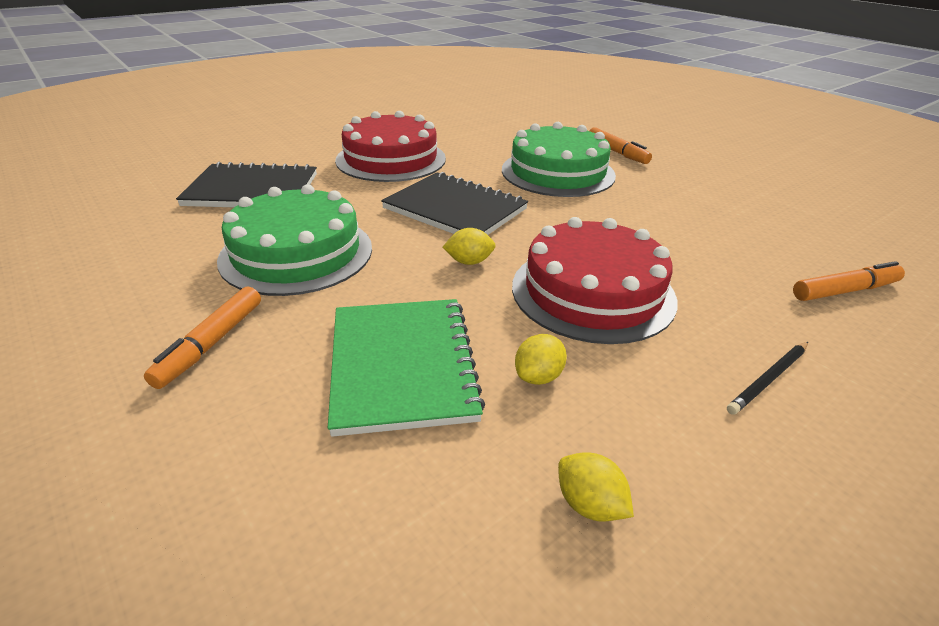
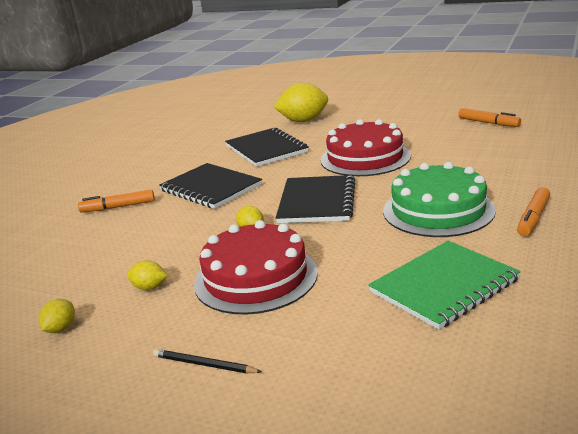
camera: 65 degrees right, 10 degrees down
(218, 150) = (303, 121): none -> yellow lemon
(297, 253) = (210, 188): green cake -> black notebook
(402, 365) = (133, 251): green notebook -> green notebook (444, 286)
(844, 291) = (378, 386): orange marker -> orange marker (488, 123)

